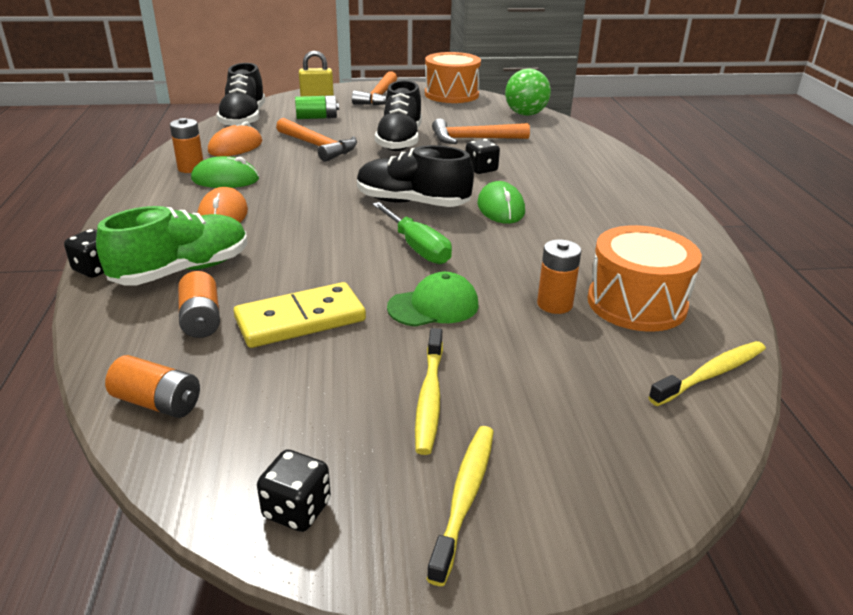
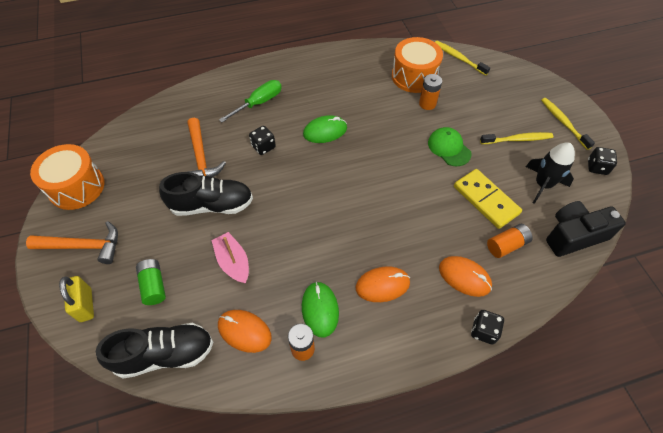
camera: 100 degrees left, 25 degrees up
(157, 403) = (574, 235): orange battery -> black camera
(182, 271) = (464, 277): green shoe -> orange mouse
(295, 398) = (543, 184): none -> black rocket
(318, 146) = (233, 262): orange hammer -> pink boat
(412, 203) = (330, 177): black shoe -> none
(416, 247) = (390, 164): green screwdriver -> green screwdriver (258, 103)
(464, 497) = (563, 123): yellow toothbrush -> yellow toothbrush turned 60 degrees clockwise
(525, 114) = (136, 130): green ball -> none

